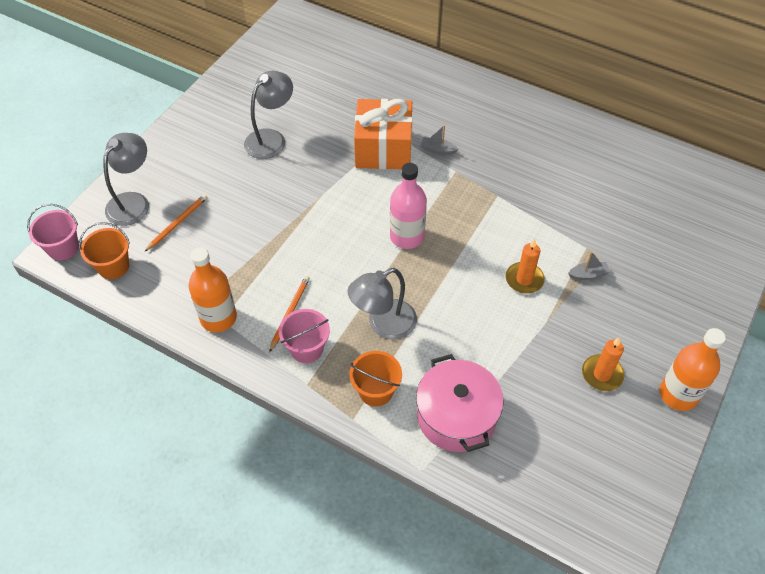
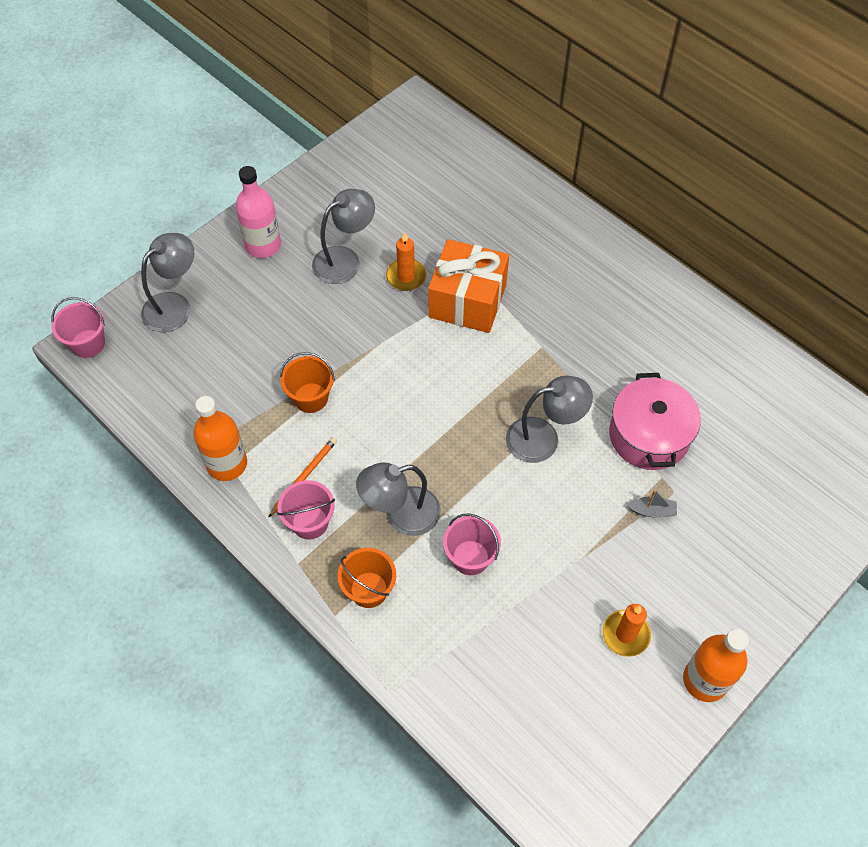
camera: 15 degrees right, 5 degrees up
(113, 266) = (134, 377): orange bucket -> orange bucket (311, 398)
(178, 223) = (215, 341): orange pencil -> none
(407, 236) = (460, 415): pink bottle -> pink bottle (263, 245)
(437, 150) = (529, 315): grey boat -> none
(453, 345) = (470, 557): none -> pink bucket
(456, 416) = (447, 641): pink pot -> pink pot (649, 435)
(481, 239) = (543, 438): none -> grey lamp
(524, 279) = (576, 499): orange candle -> orange candle (406, 277)

